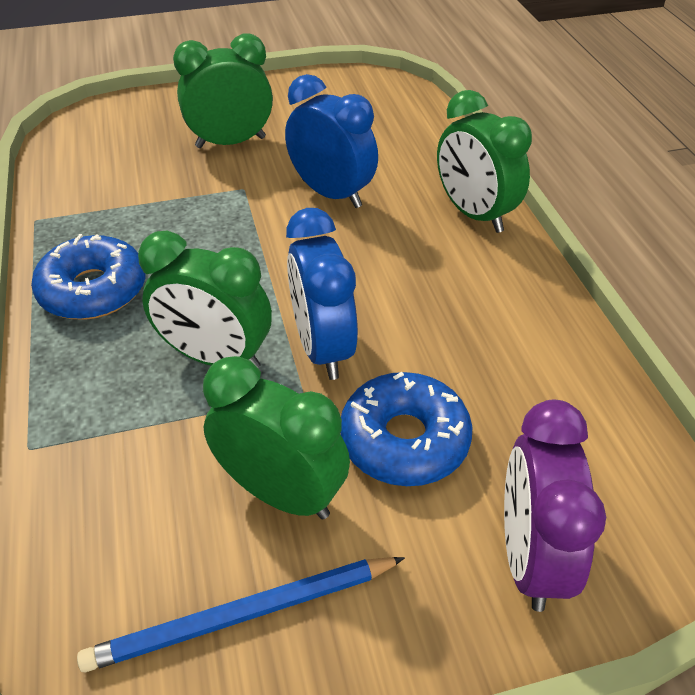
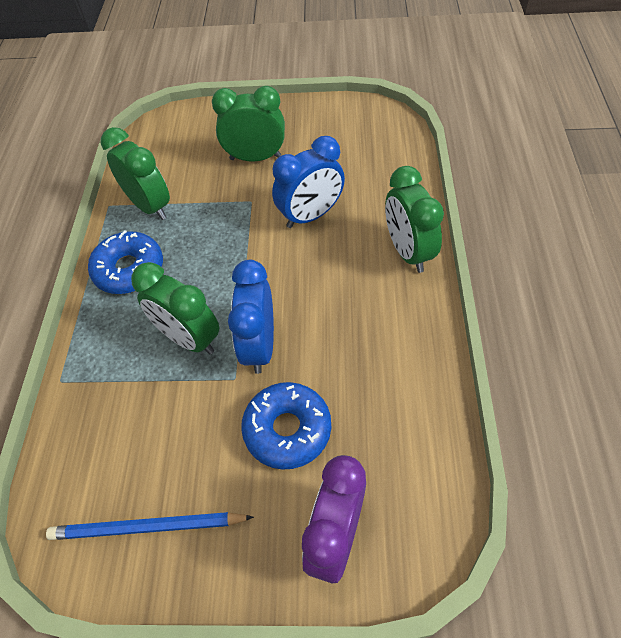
camera: 20 degrees right, 10 degrees up
(281, 493) = (197, 449): green clock -> green clock (150, 206)
(332, 194) = (311, 216): blue clock -> blue clock turned 90 degrees clockwise

